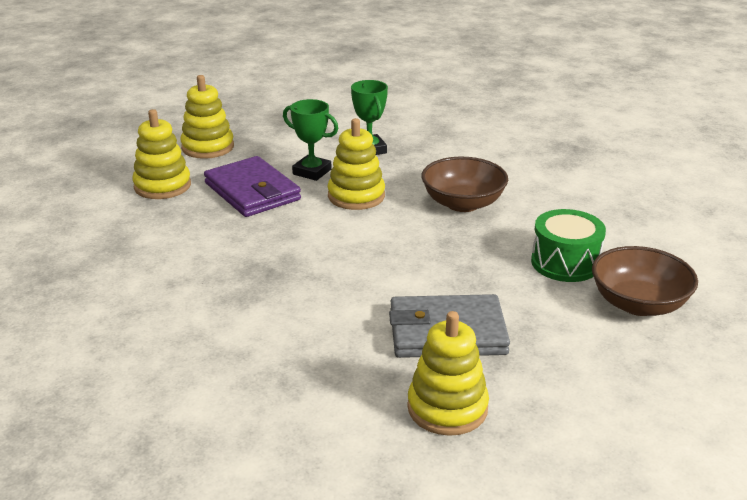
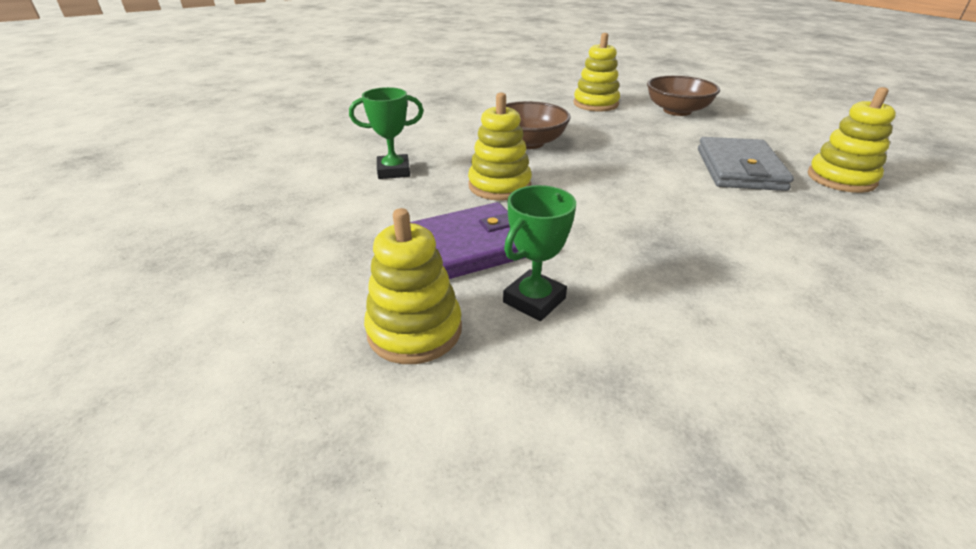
camera: 80 degrees left, 5 degrees up
(208, 147) = (301, 282): yellow stacking toy -> yellow stacking toy (595, 104)
(312, 172) = (430, 206): green trophy -> green trophy (534, 300)
(565, 263) = (627, 122): green drum -> none

